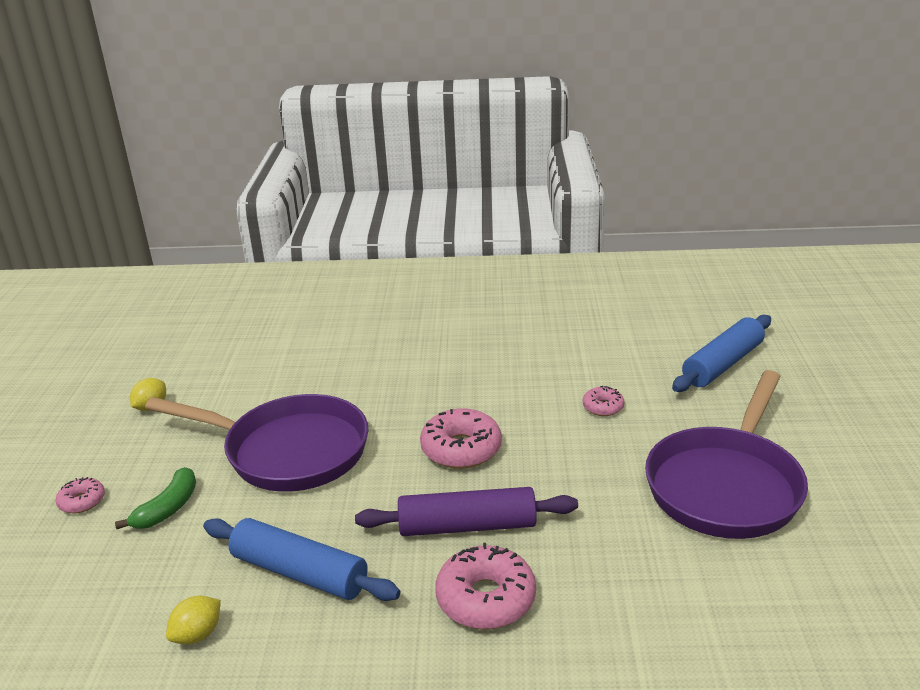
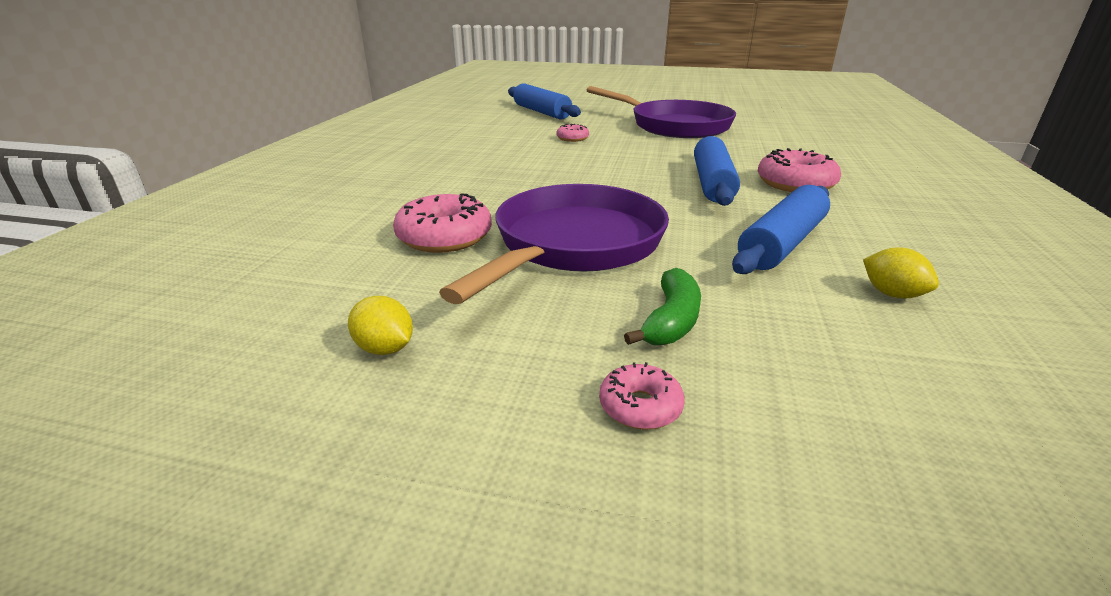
camera: 80 degrees left, 0 degrees up
(168, 508) = (671, 321): green banana -> green banana turned 75 degrees clockwise
(461, 449) = (606, 178): pink donut -> pink donut (444, 237)
(467, 526) = (712, 183): purple rolling pin -> blue rolling pin

